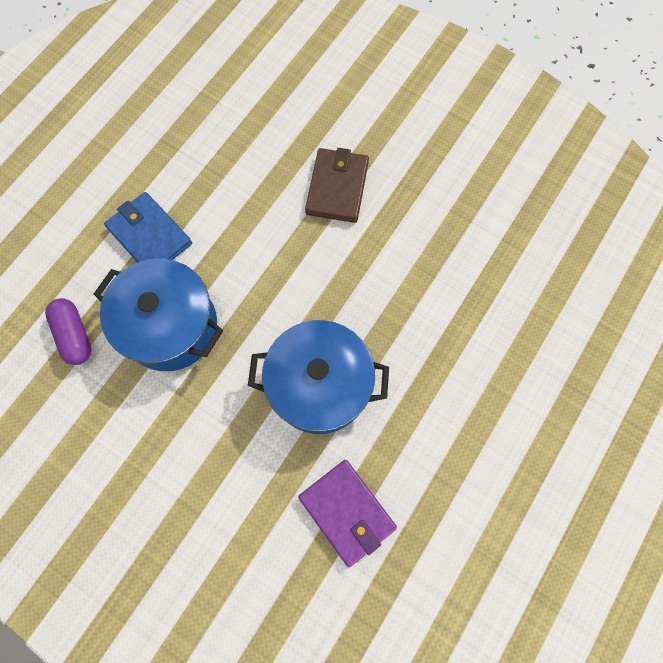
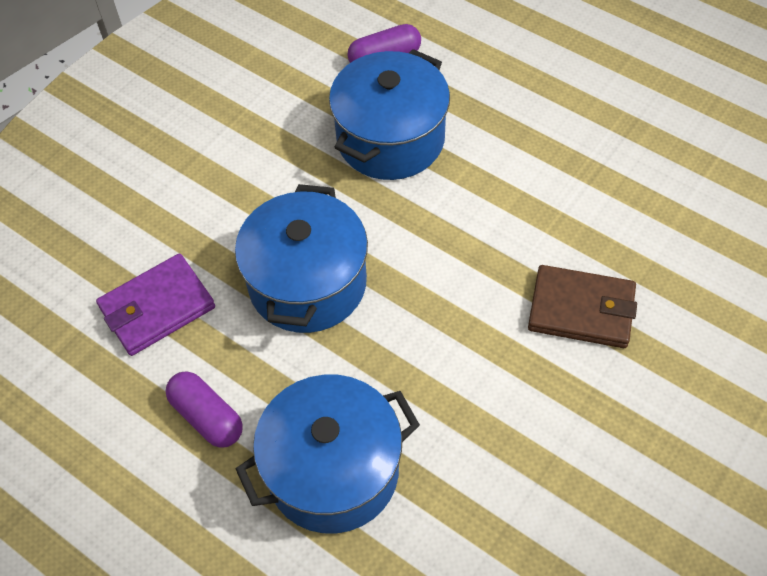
camera: 95 degrees right, 15 degrees down
(149, 236) = (504, 114): blue wallet -> none
(444, 453) = (207, 417): none -> purple capsule
(478, 354) = (333, 471): none -> blue pot

